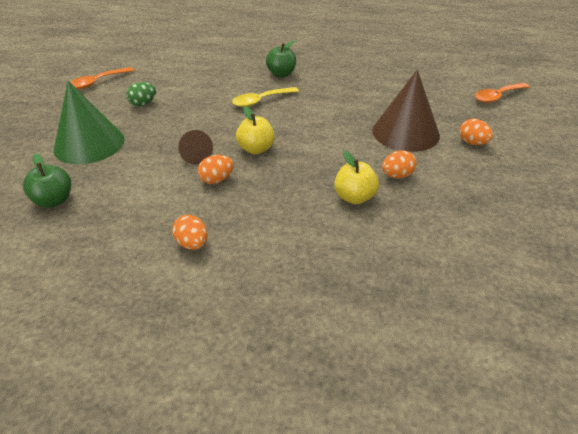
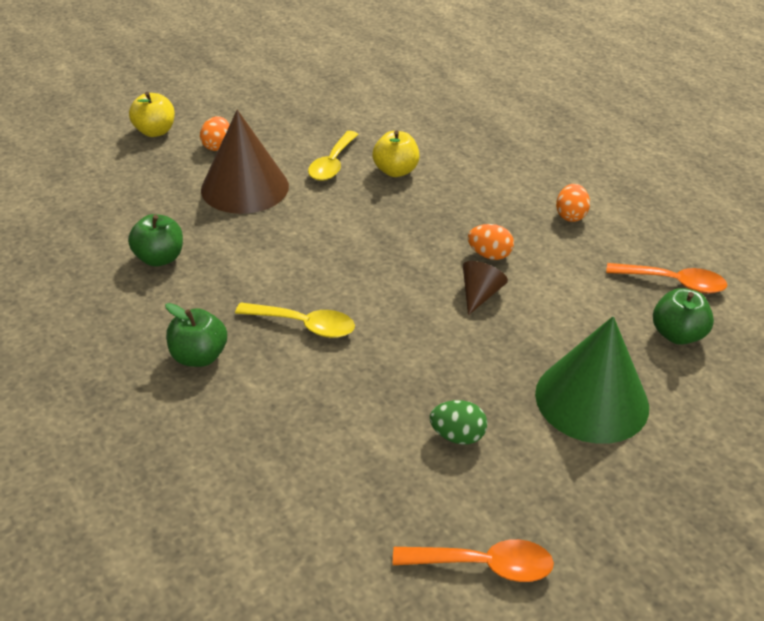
camera: 135 degrees left, 0 degrees up
(256, 149) = (408, 263): yellow apple -> yellow apple (155, 131)
(365, 87) = (160, 258): none -> green apple
(397, 175) = (332, 164): orange egg -> yellow spoon
(497, 97) = (82, 161): orange spoon -> orange spoon (673, 283)

